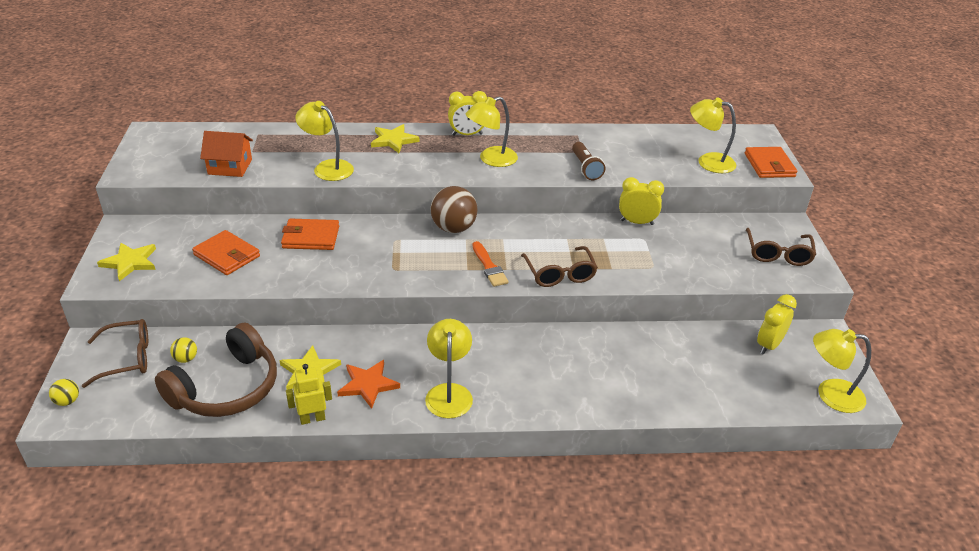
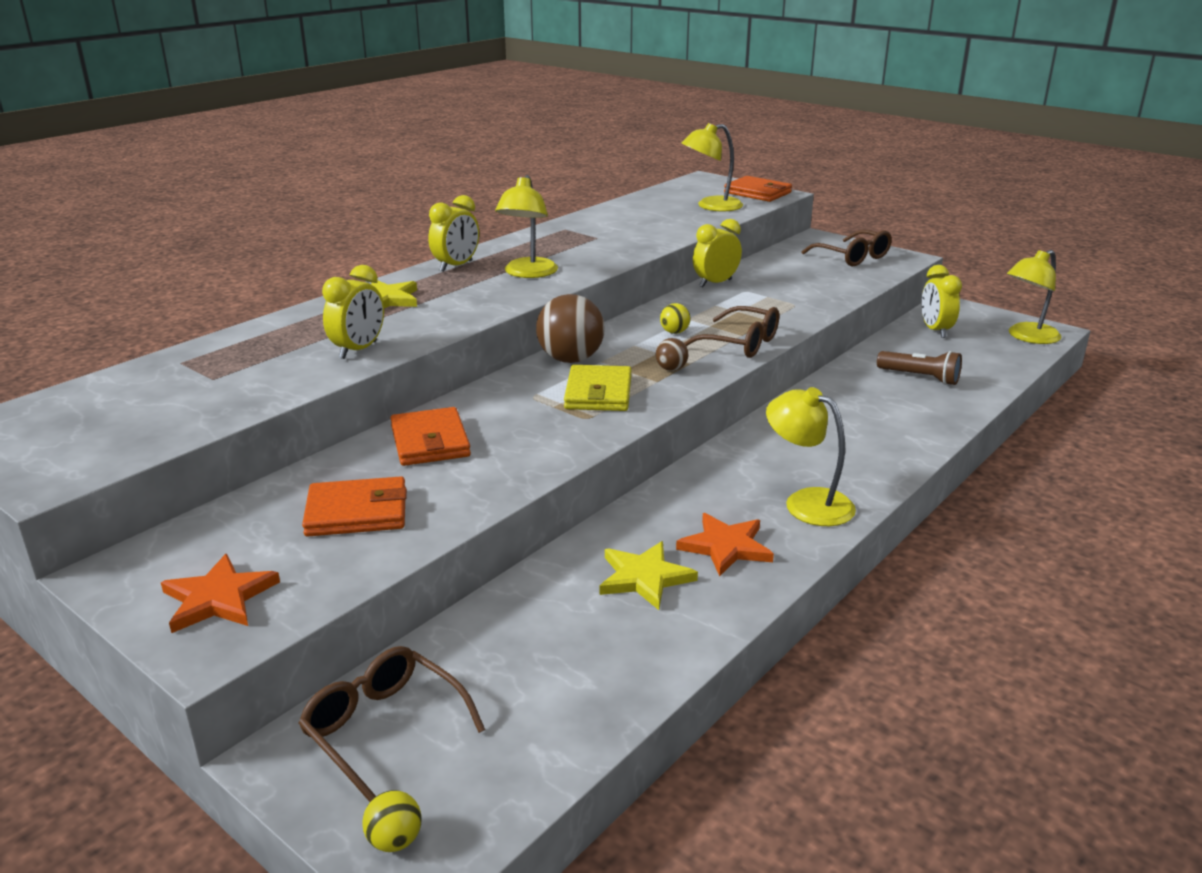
camera: 45 degrees left, 10 degrees down
(127, 358) = (383, 729): brown glasses -> brown glasses turned 75 degrees counterclockwise
(130, 262) = (219, 598): yellow star -> orange star
(186, 359) = (470, 670): yellow ball -> yellow ball (674, 332)
(226, 388) = (587, 658): brown headphones -> none
(230, 167) = (215, 404): orange house -> none
(311, 237) = (430, 441): orange wallet -> orange wallet turned 60 degrees counterclockwise
(312, 419) = (739, 612): yellow robot -> none
(327, 167) = (358, 350): yellow lamp -> yellow clock
(426, 258) = (598, 393): none -> yellow wallet
(489, 266) = (671, 369): orange brush -> brown ball
(586, 168) = (629, 246): brown flashlight -> brown flashlight (920, 377)

